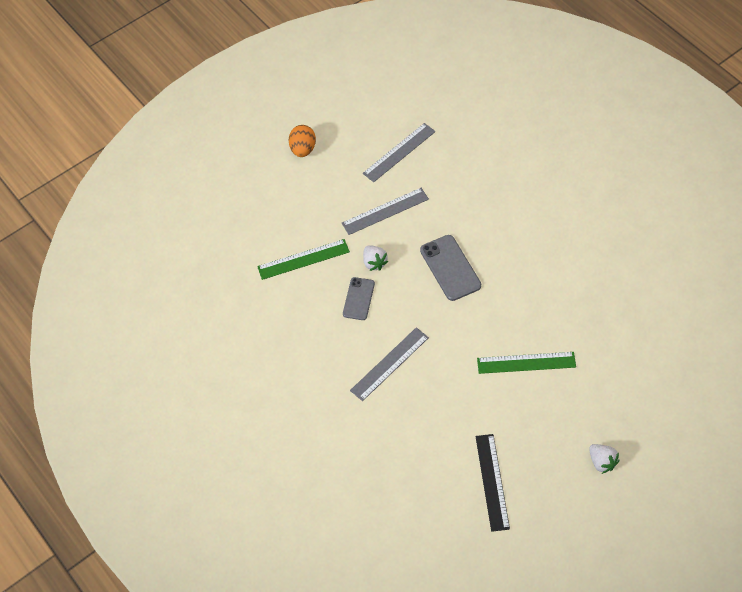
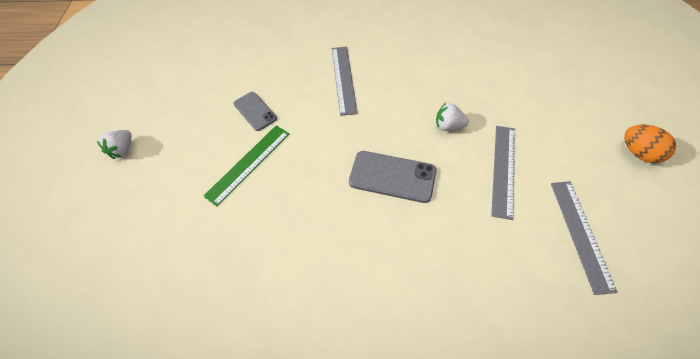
camera: 130 degrees right, 0 degrees up
(303, 259) = (493, 83): green ruler -> none
(358, 299) = (420, 95): grey phone -> grey phone (255, 111)
(492, 482) = (196, 78): black ruler -> none
(602, 462) = (123, 150): white strawberry -> white strawberry turned 75 degrees counterclockwise

